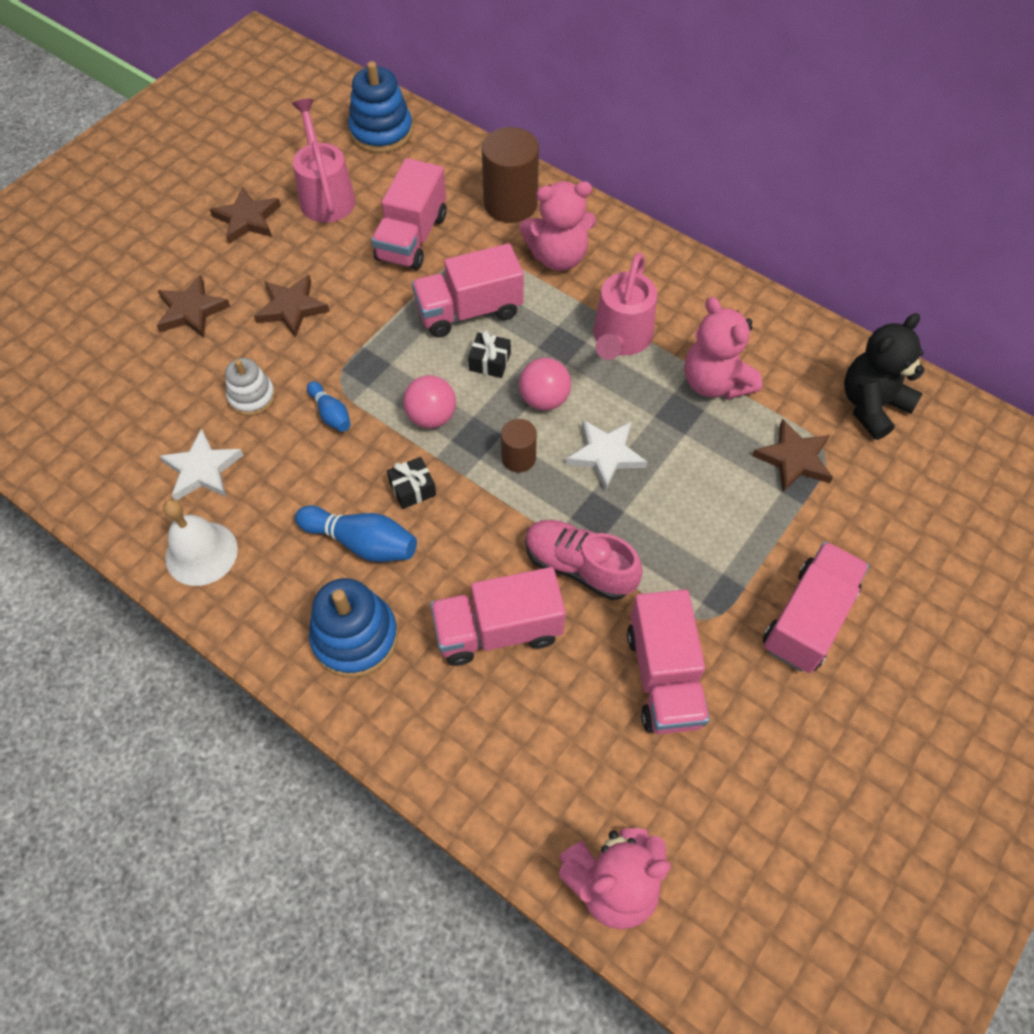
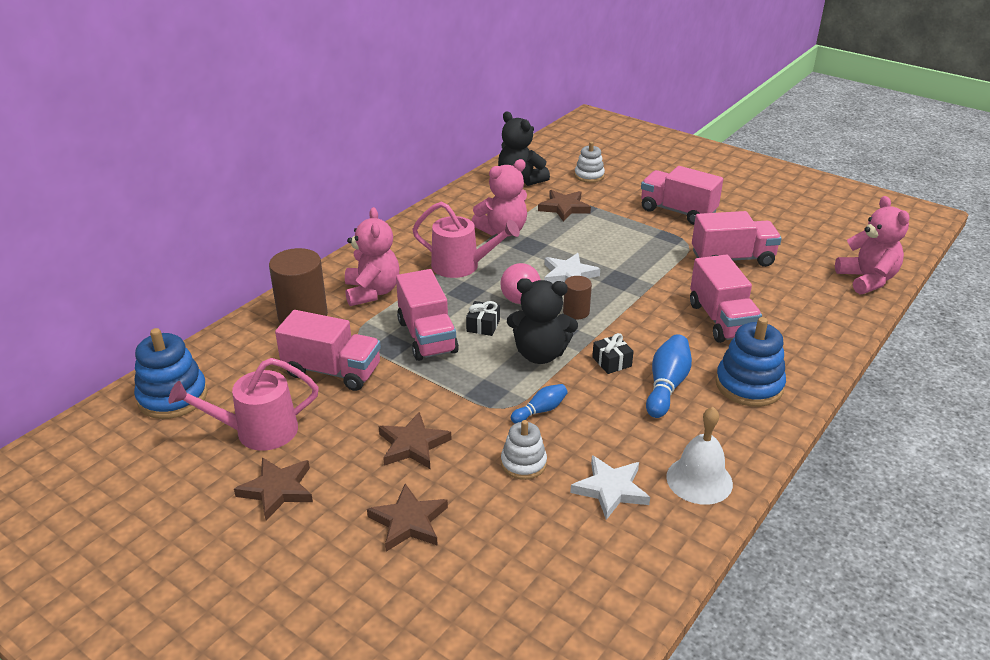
camera: 90 degrees left, 25 degrees down
(431, 416) = (540, 354): pink ball -> black teddy bear
(579, 566) = (662, 287): pink shoe -> none
(910, 500) = (589, 176): none -> white stacking toy

